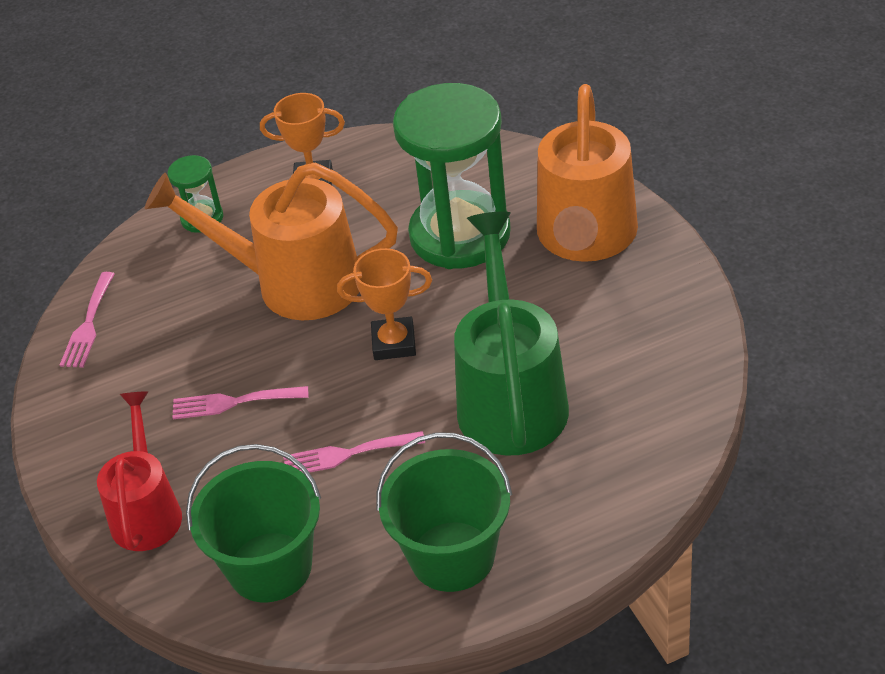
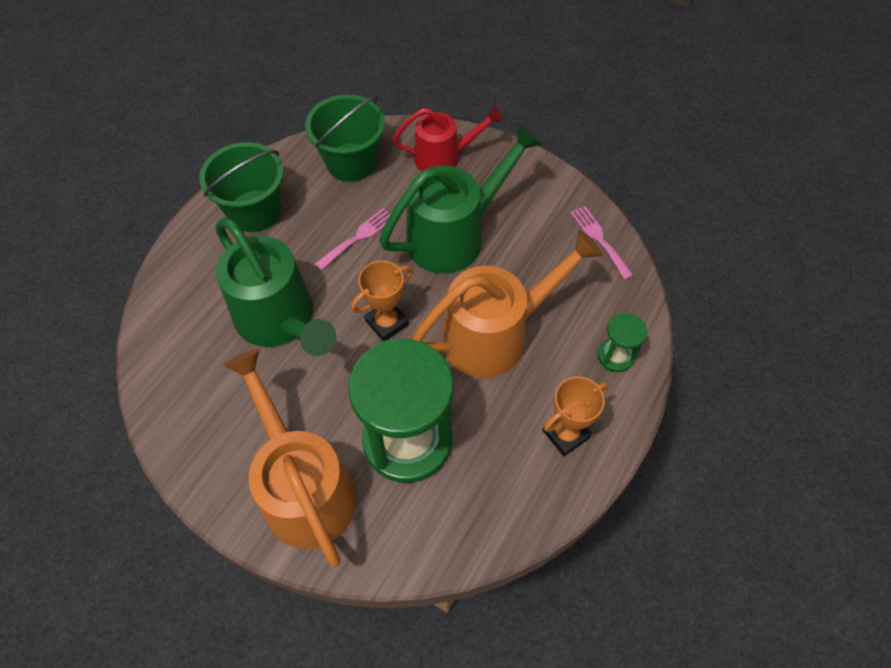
camera: 140 degrees right, 15 degrees up
(147, 510) = (444, 158): red watering can -> red watering can turned 60 degrees counterclockwise
(233, 402) = (455, 235): pink fork -> green watering can

